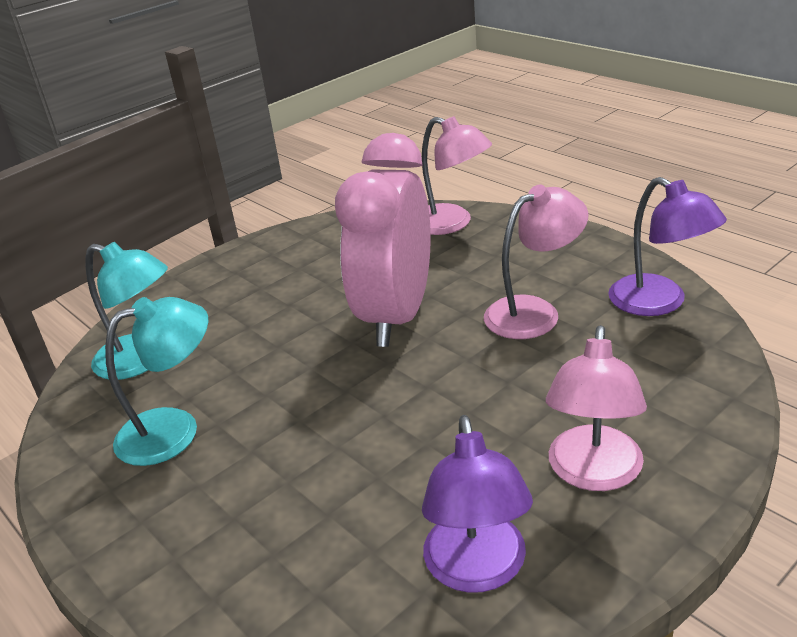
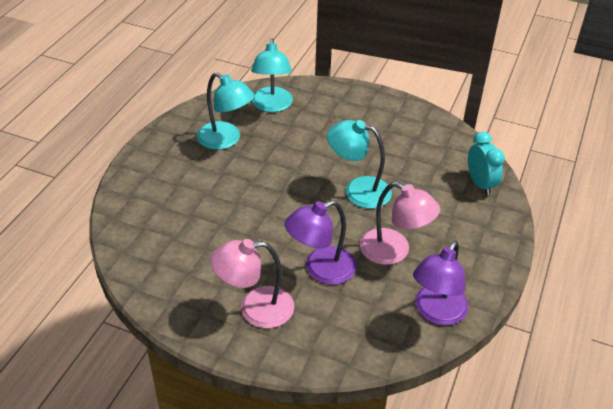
camera: 60 degrees right, 10 degrees up
(396, 316) = (358, 190): pink clock -> turquoise lamp
(451, 224) = (480, 184): pink lamp -> turquoise clock
(477, 570) = (173, 278): purple lamp -> purple lamp (320, 270)

